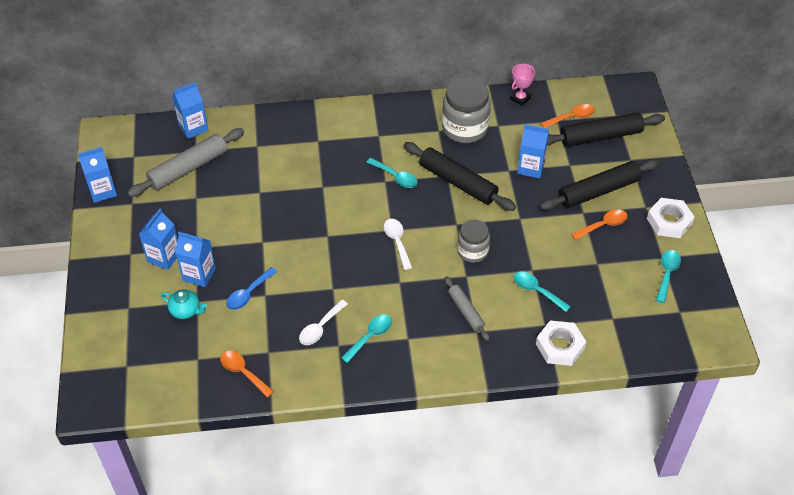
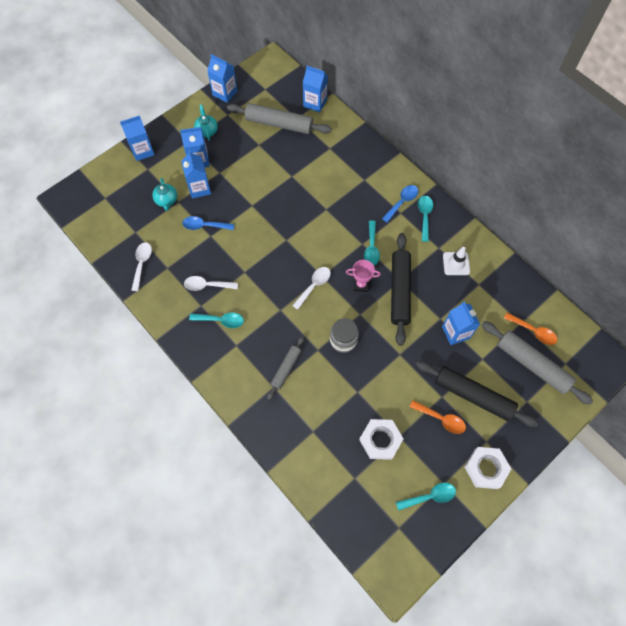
camera: 55 degrees right, 15 degrees up
(100, 300) = (142, 151): none -> blue carton
(134, 231) = (207, 131): none -> turquoise teapot
(243, 372) = (142, 264): orange spoon -> white spoon
(368, 128) = (402, 202): none -> blue spoon
(465, 128) = (456, 263): grey jar -> white traffic cone
(520, 98) = (520, 283): pink trophy -> pink trophy (361, 285)
(537, 291) = (340, 407): turquoise spoon -> turquoise spoon (424, 216)
(560, 346) = (301, 453): white nut -> white nut (380, 440)
(600, 136) = (532, 364): black rolling pin -> grey rolling pin

